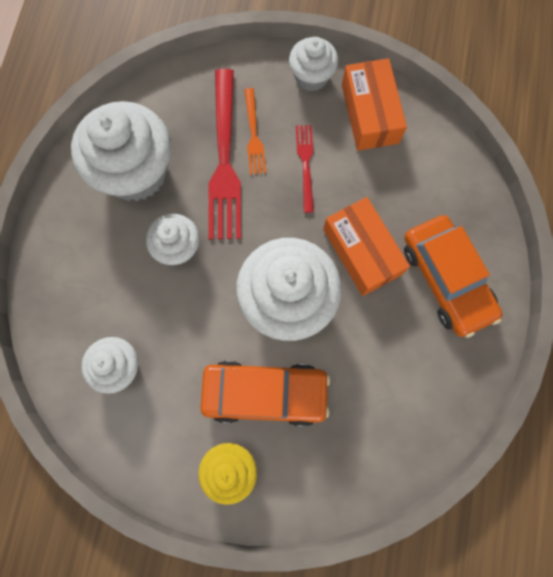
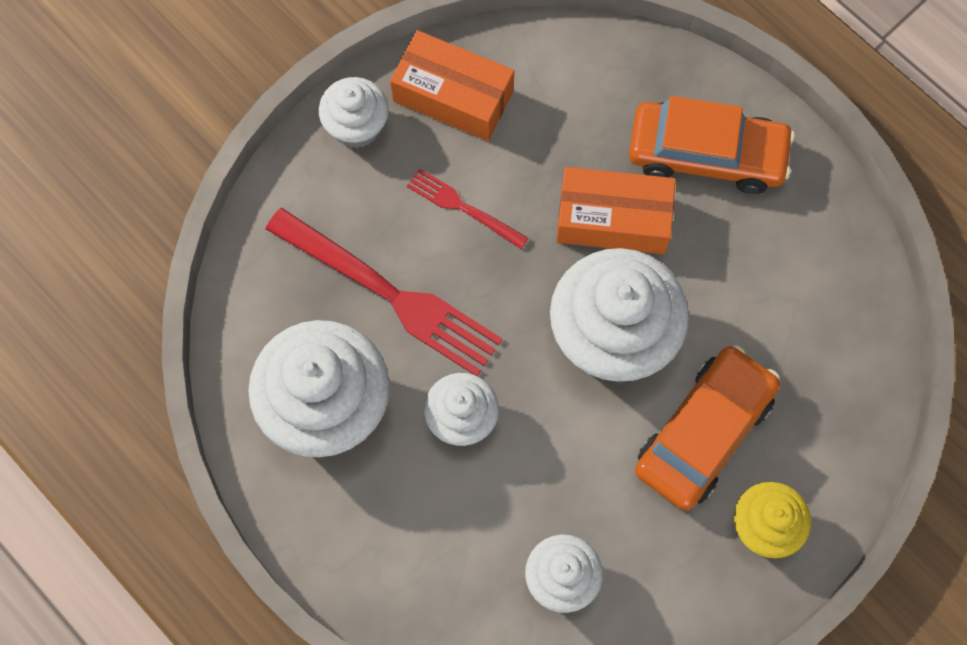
camera: 55 degrees left, 5 degrees down
(254, 135) = (383, 240): orange fork -> none

